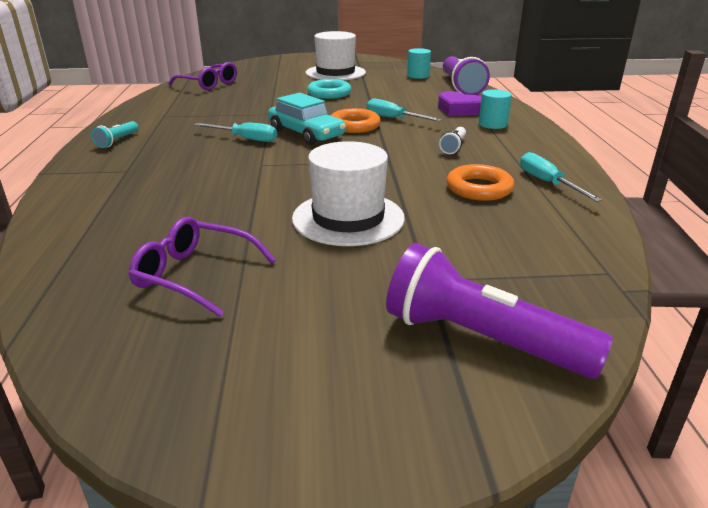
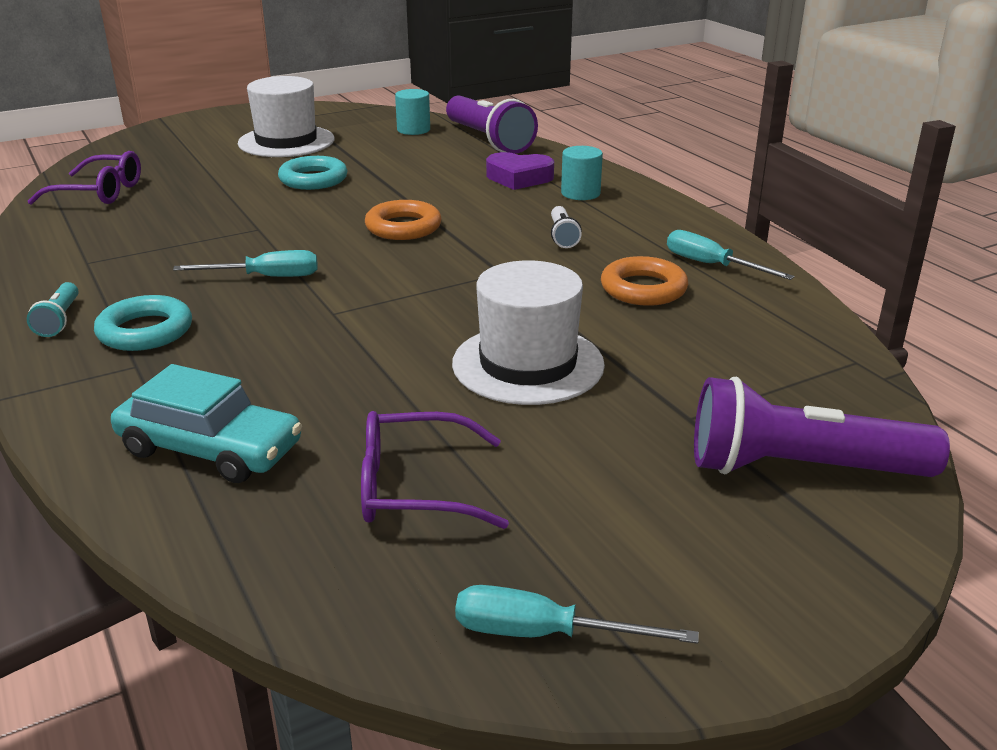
camera: 25 degrees left, 0 degrees up
(151, 154) = (145, 331): none -> turquoise ring
(306, 133) = (347, 252): turquoise car -> turquoise car (210, 449)
(394, 118) = (446, 206): turquoise screwdriver -> turquoise screwdriver (544, 634)

